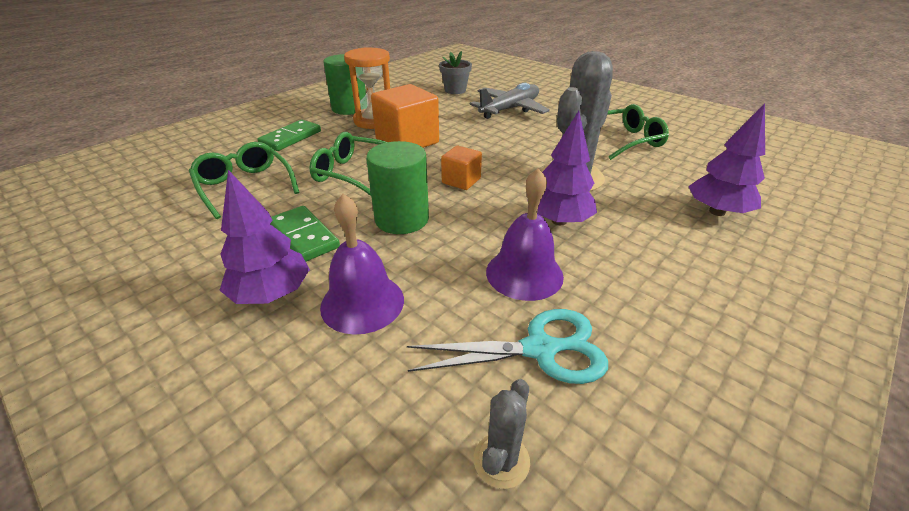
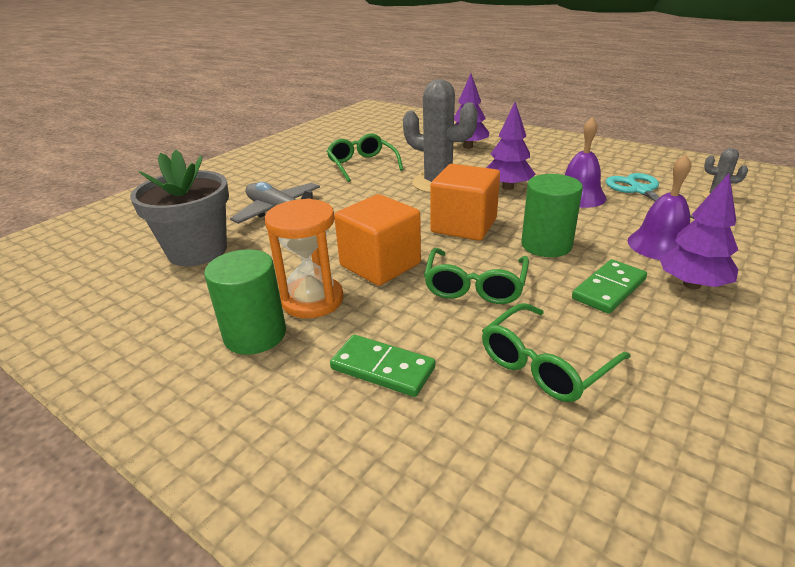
camera: 95 degrees left, 5 degrees down
(455, 90) = (197, 251): grey flower pot -> grey flower pot, size x1.81
(461, 181) = (464, 225): orange cube -> orange cube, size x1.85

